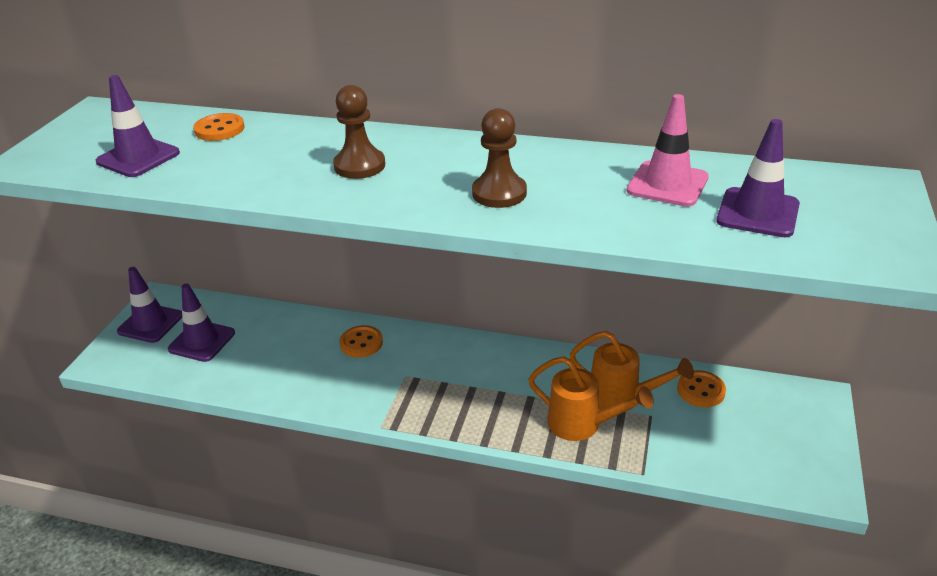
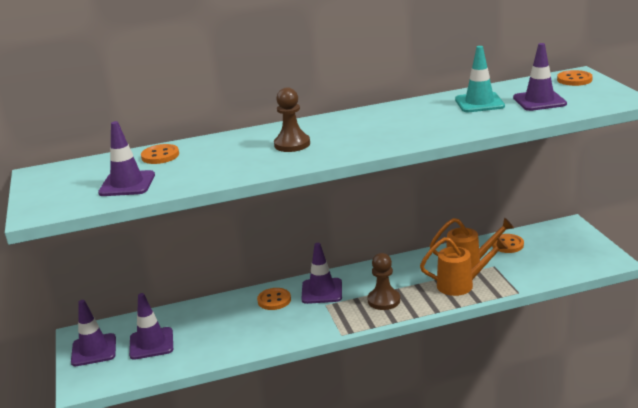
camera: 30 degrees left, 10 degrees down
(419, 355) = (322, 291): none -> purple traffic cone
(499, 193) = (397, 131): brown pawn -> brown pawn (384, 300)
(667, 184) = (479, 103): pink traffic cone -> turquoise traffic cone
(863, 191) = (574, 80): none -> orange button

